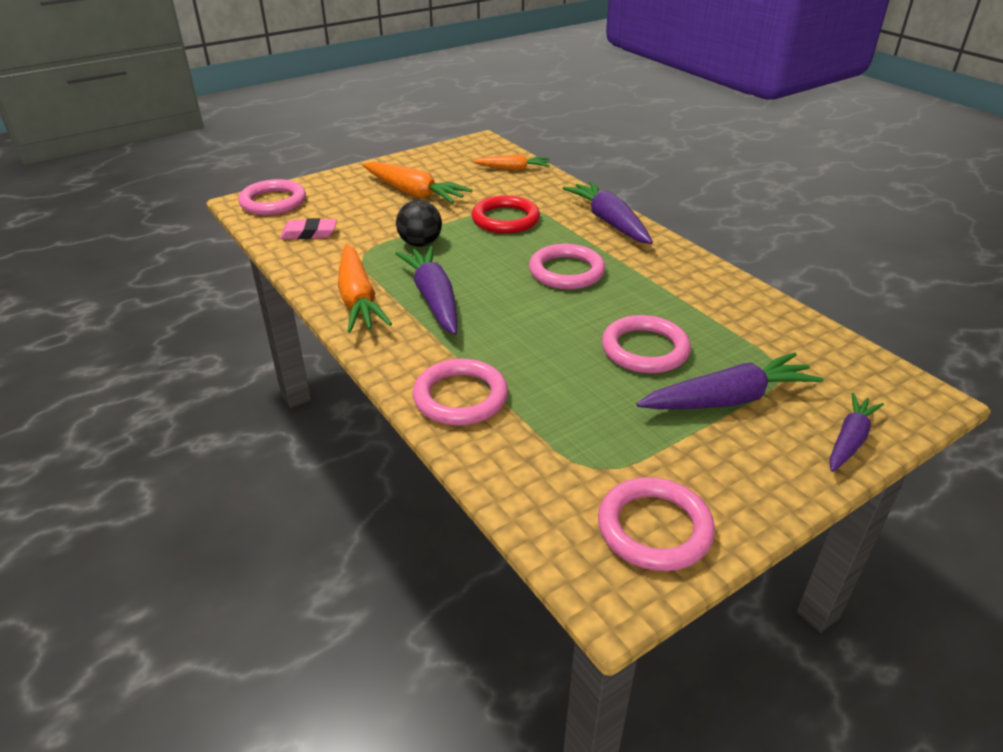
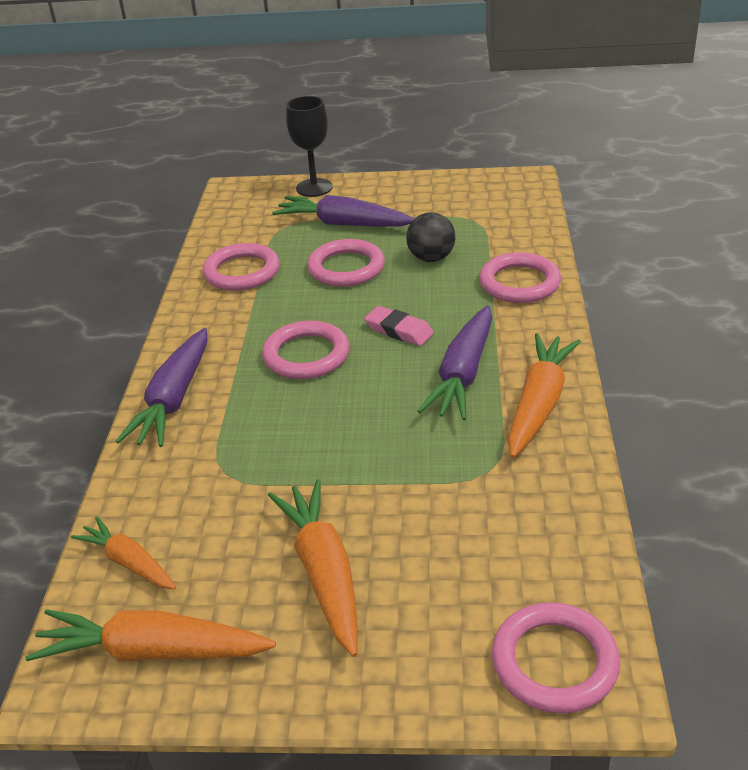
camera: 140 degrees left, 0 degrees up
(309, 233) = (536, 543): pink eraser -> pink eraser (399, 330)
(420, 243) = (409, 458): black ball -> black ball (431, 258)
(459, 156) = (152, 651): none -> orange carrot
(505, 219) = (271, 455): red ring -> none
(654, 528) = (476, 190): pink ring -> pink ring (242, 272)
(849, 440) = (314, 188): purple carrot -> black goblet

